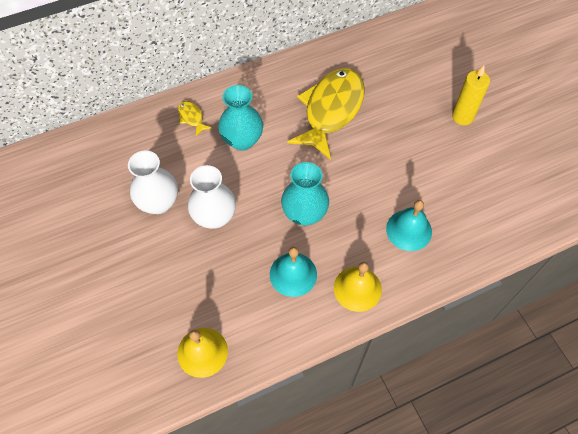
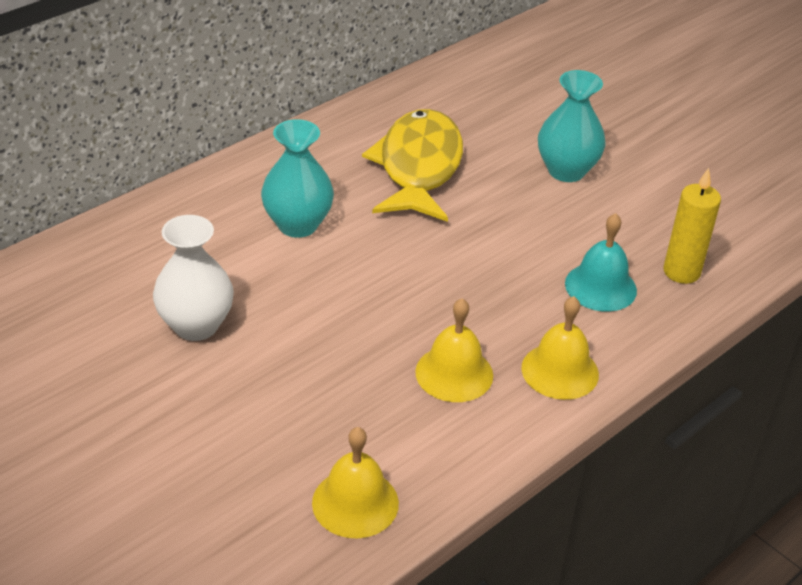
camera: 20 degrees left, 20 degrees down
(192, 118) = (204, 211): yellow fish -> none
(214, 217) = (296, 326): white vase -> none
(293, 274) = (454, 373): turquoise bell -> yellow bell
(304, 214) = (436, 296): turquoise vase -> turquoise vase (566, 171)
(462, 117) = (611, 145): yellow candle -> yellow candle (681, 272)

